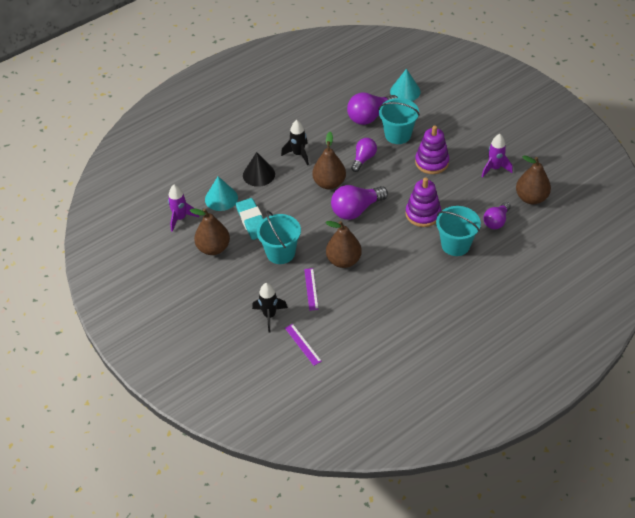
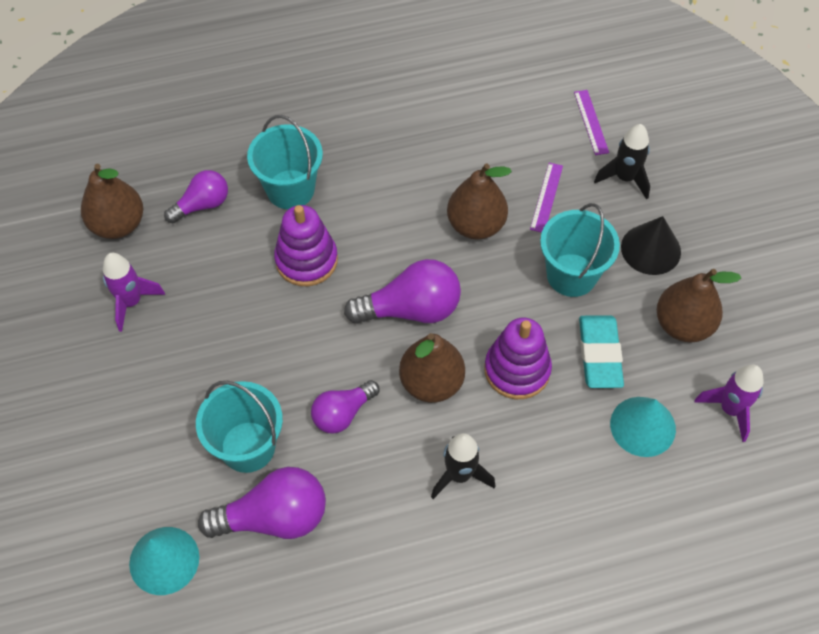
camera: 160 degrees left, 10 degrees up
(259, 174) = (554, 455): black cone -> black cone (650, 249)
(432, 162) = (227, 357): purple stacking toy -> purple stacking toy (517, 370)

